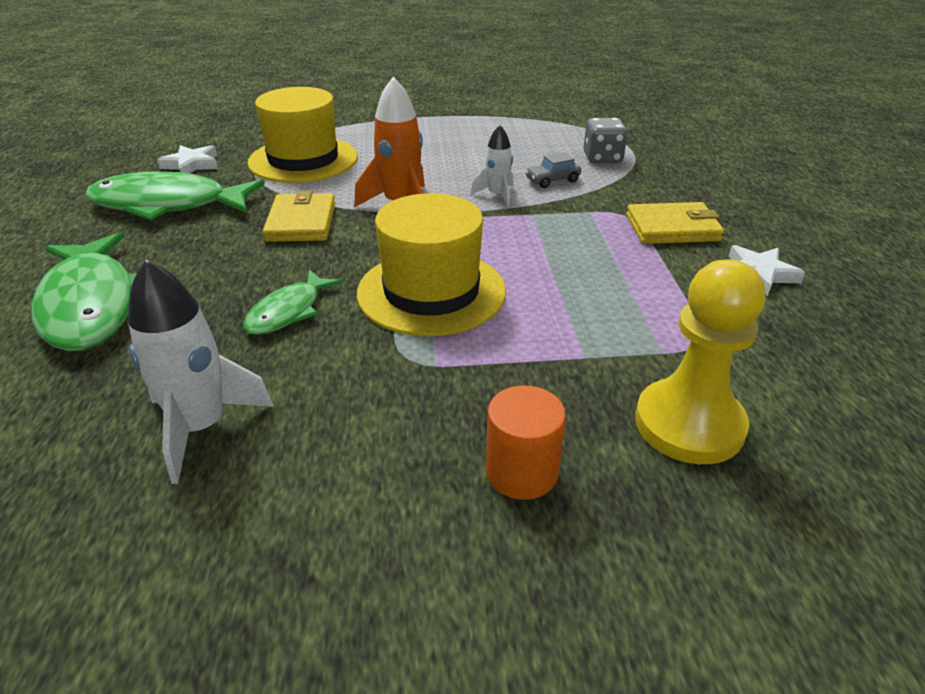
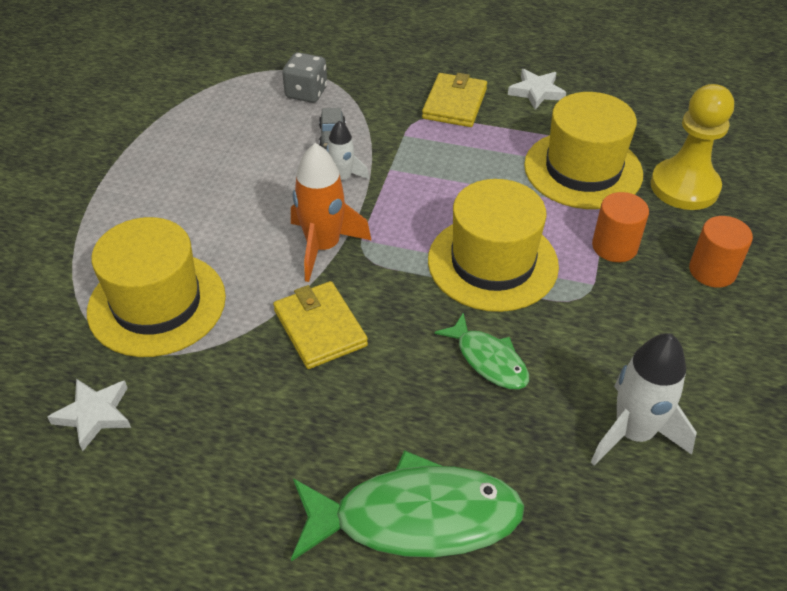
camera: 70 degrees left, 10 degrees up
(167, 205) = (205, 444): green fish -> none
(301, 222) = (320, 328): yellow wallet -> yellow wallet turned 45 degrees clockwise
(513, 373) = (614, 247): none -> orange cylinder
(641, 329) = (583, 169): none -> yellow hat

